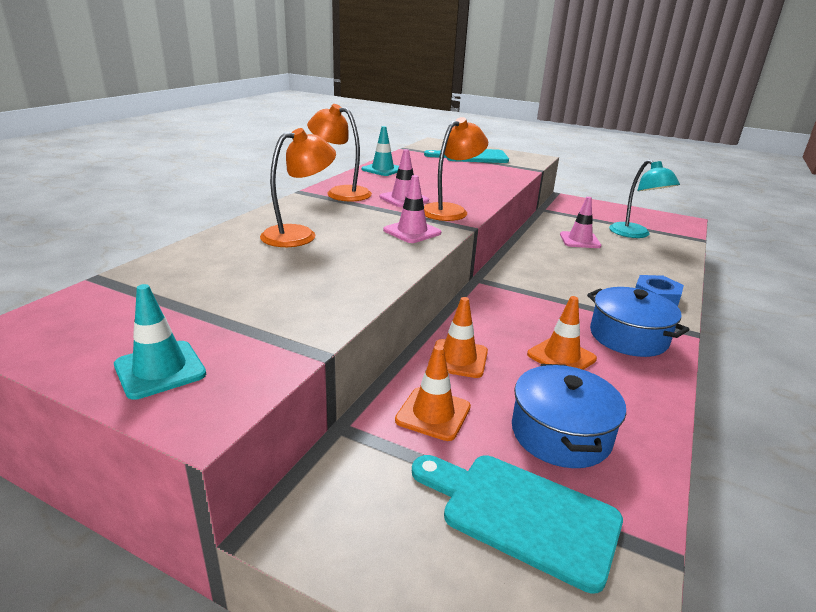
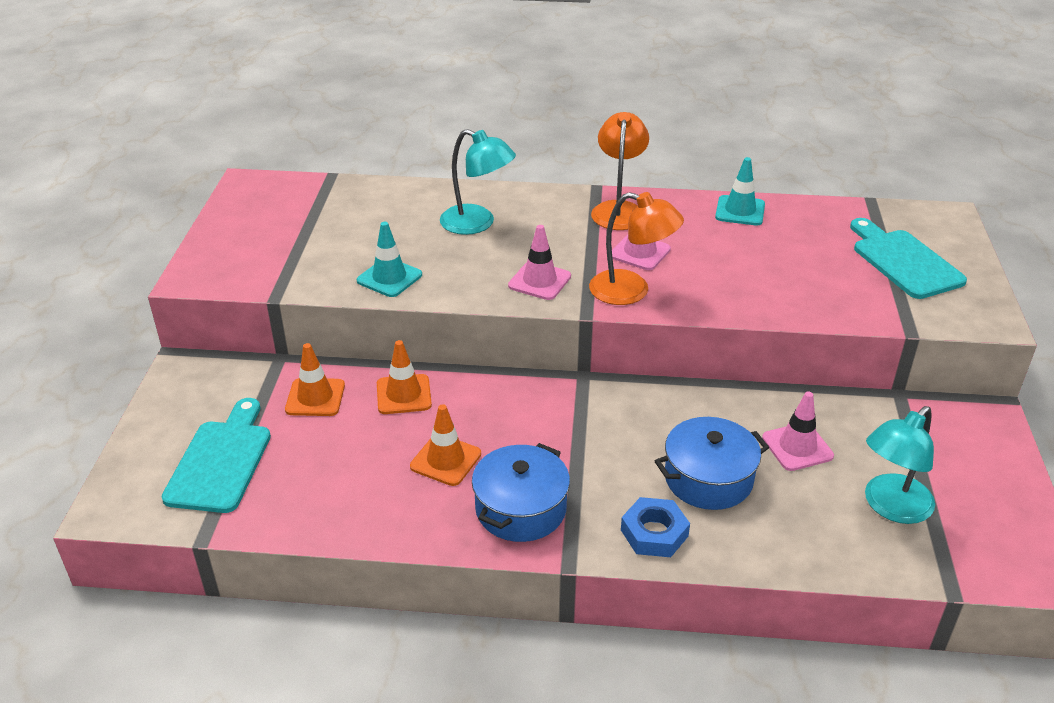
camera: 70 degrees right, 10 degrees up
(160, 370) = (229, 247): turquoise traffic cone -> turquoise traffic cone (389, 278)
(299, 234) = (477, 224): orange lamp -> turquoise lamp
(561, 433) = (320, 472): blue pot -> blue pot (708, 479)

